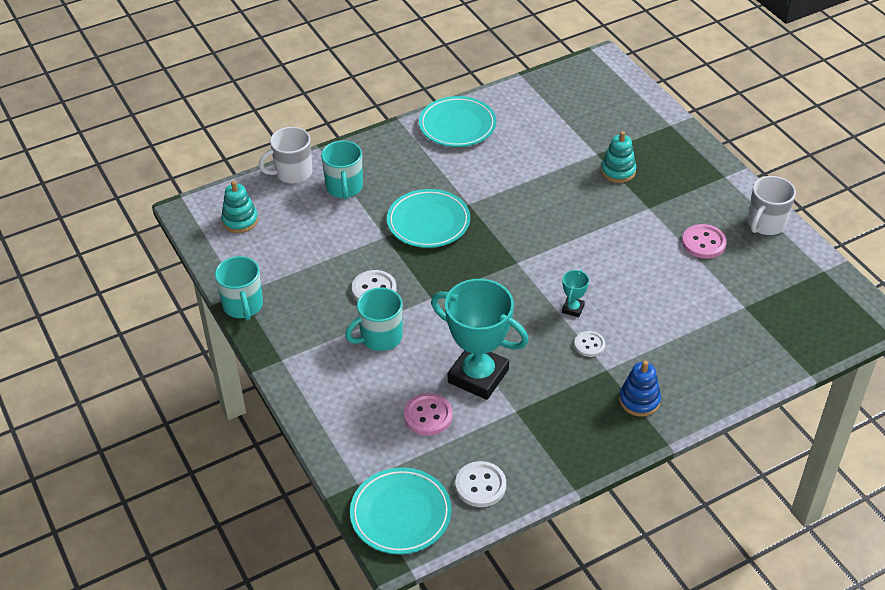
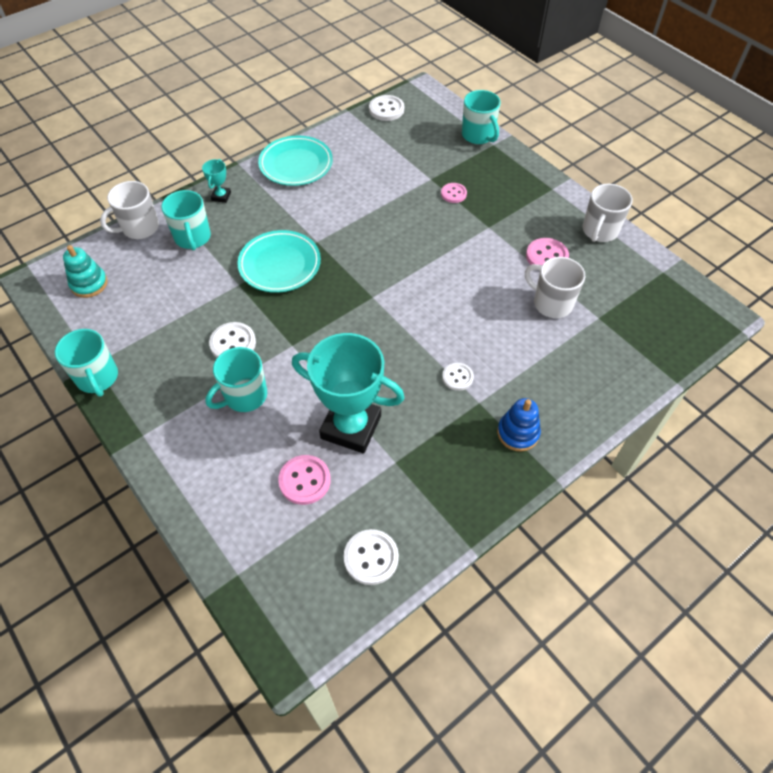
camera: 10 degrees left, 10 degrees up
(401, 514) = (289, 607): turquoise plate -> none
(561, 77) = (386, 109): none -> white button
(573, 309) = (435, 340): turquoise trophy -> turquoise trophy (221, 196)
(618, 171) = (453, 194): turquoise stacking toy -> pink button
(656, 114) = (478, 135): none -> turquoise mug
(698, 288) = (551, 303): none -> white mug

